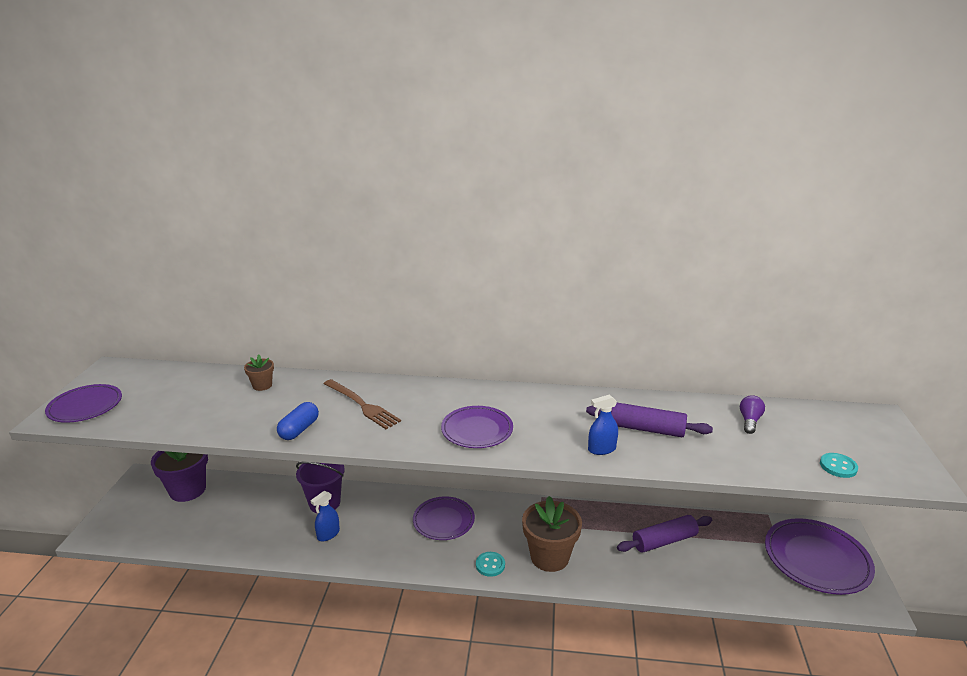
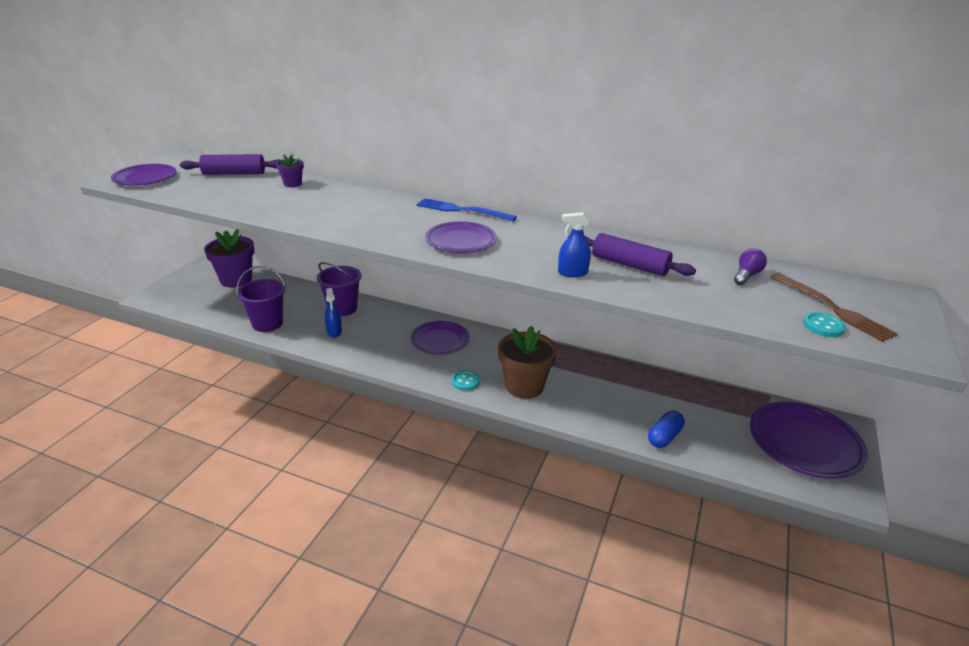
camera: 15 degrees right, 5 degrees up
(249, 540) = (267, 323): none -> purple bucket
(262, 385) = (292, 184): brown flower pot -> purple flower pot
(299, 430) = (303, 217): blue capsule -> blue capsule (664, 437)
(328, 534) = (334, 332): blue spray bottle -> blue spray bottle turned 75 degrees counterclockwise
(362, 405) = (368, 209): brown fork -> brown fork (833, 308)
(457, 390) = (462, 210): none -> blue fork
(664, 541) = (645, 396): purple rolling pin -> purple rolling pin (234, 173)

